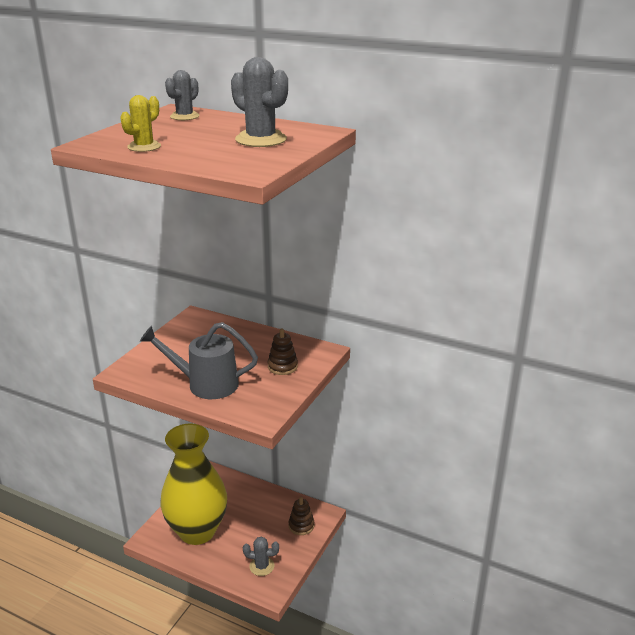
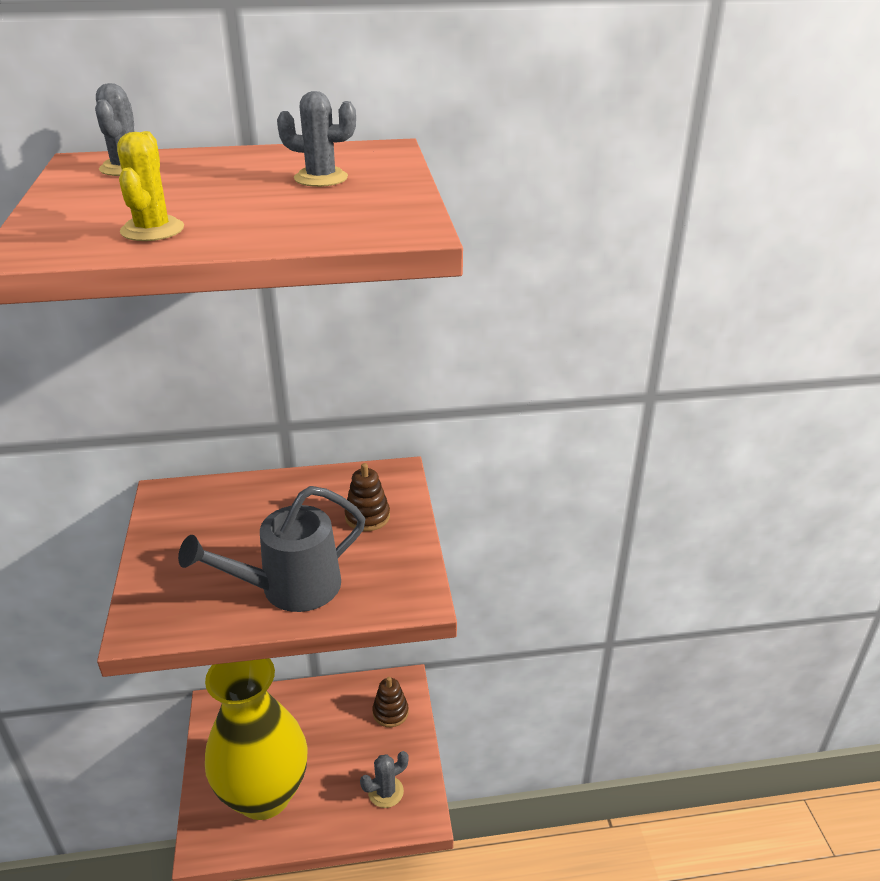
camera: 35 degrees left, 5 degrees up
(261, 139) = (321, 178): grey cactus -> grey cactus, size x0.62

